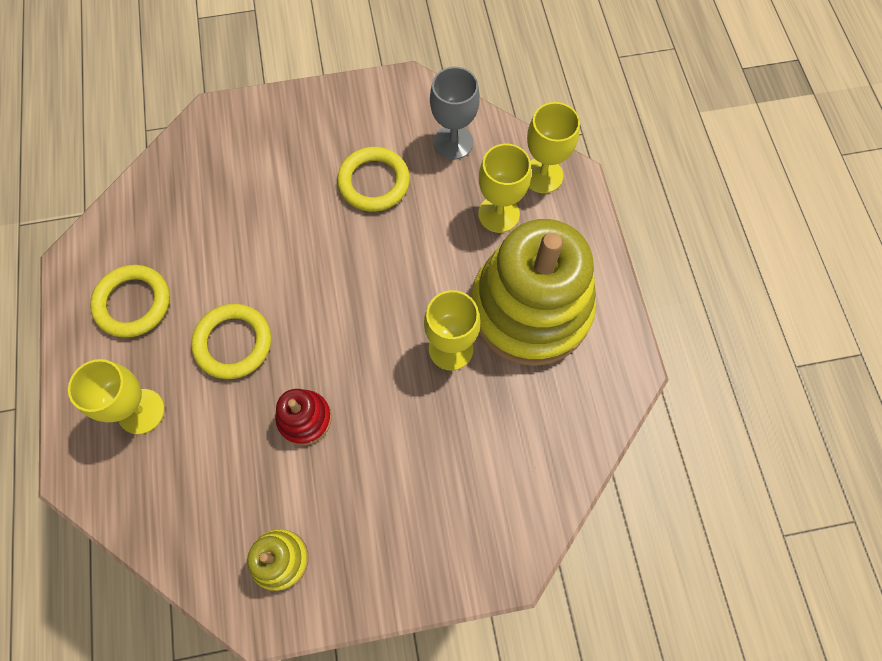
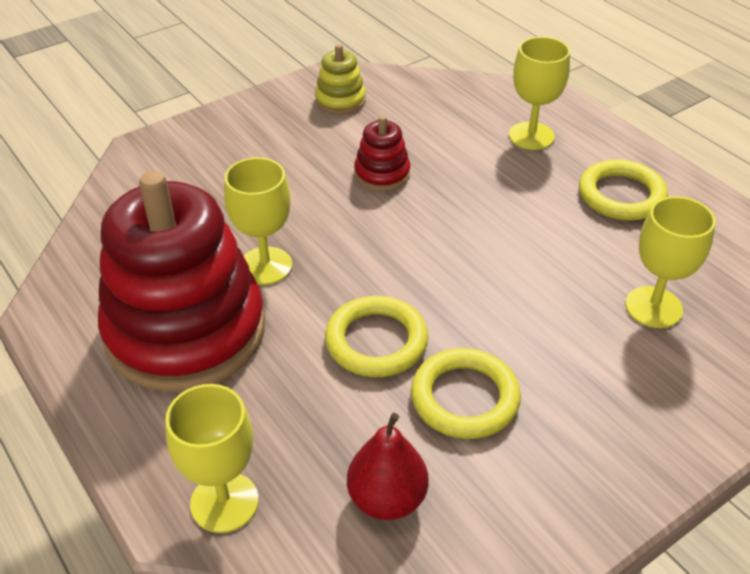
camera: 155 degrees right, 25 degrees down
(233, 343) = (495, 200): yellow ring -> yellow ring (376, 341)
(453, 142) = (387, 499): grey goblet -> red pear
(498, 214) = (270, 422): yellow goblet -> yellow goblet (653, 307)
(530, 309) = (186, 331): yellow stacking toy -> red stacking toy

